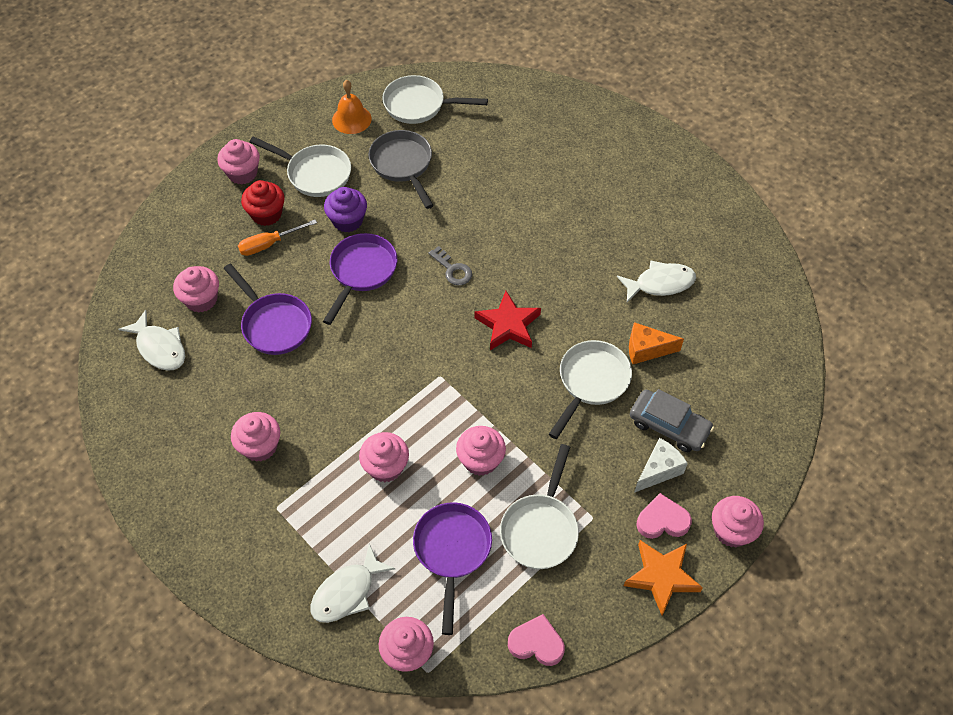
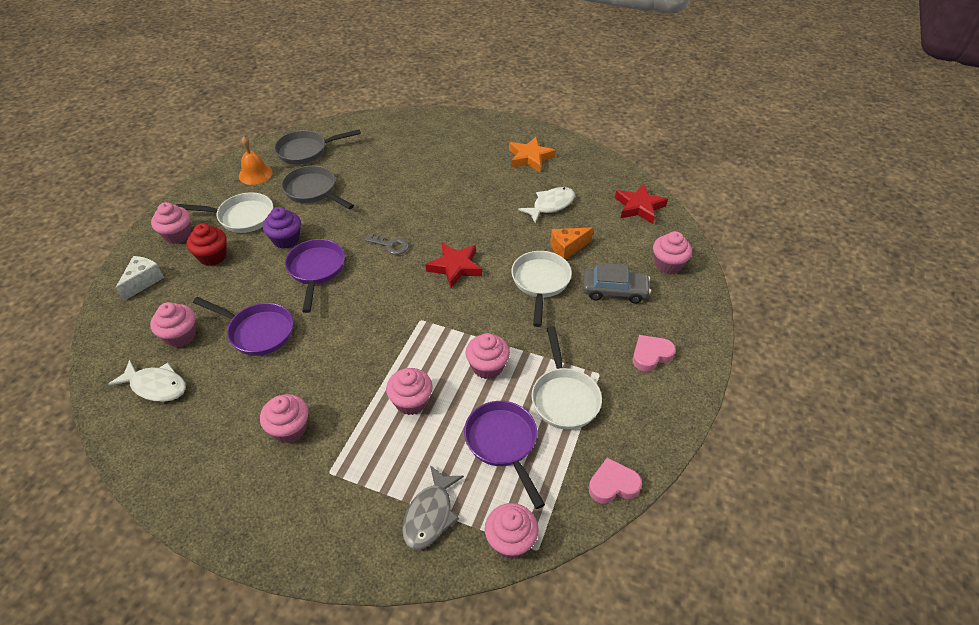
camera: 25 degrees left, 10 degrees down
(269, 244) = (225, 276): orange screwdriver -> none
(347, 592) = (430, 514): white fish -> grey fish
(419, 105) = (306, 151): white pan -> grey pan
(658, 470) = (626, 322): white cheese -> white cheese (143, 282)
(661, 577) = (676, 394): orange star -> orange star (530, 158)
(731, 530) = (703, 342): pink cupcake -> pink cupcake (668, 264)
(766, 326) = (639, 207): none -> red star

